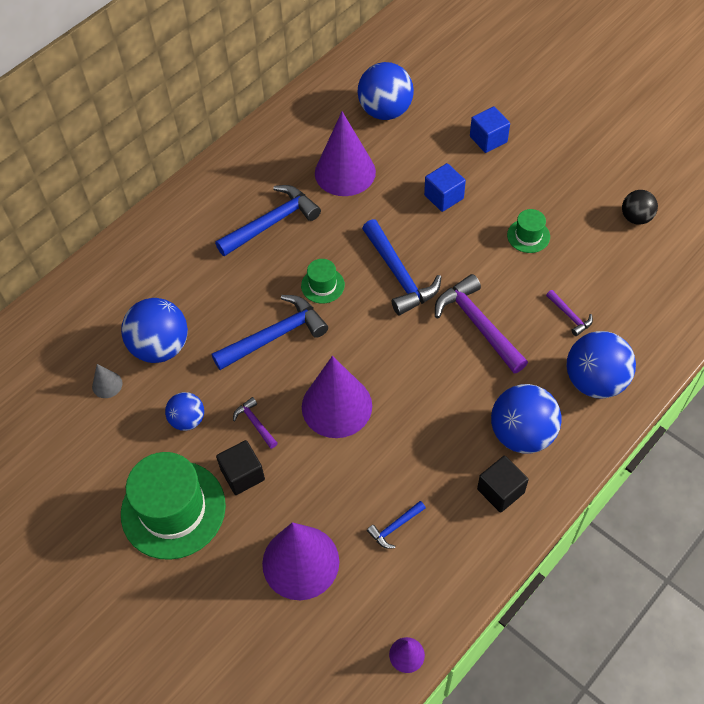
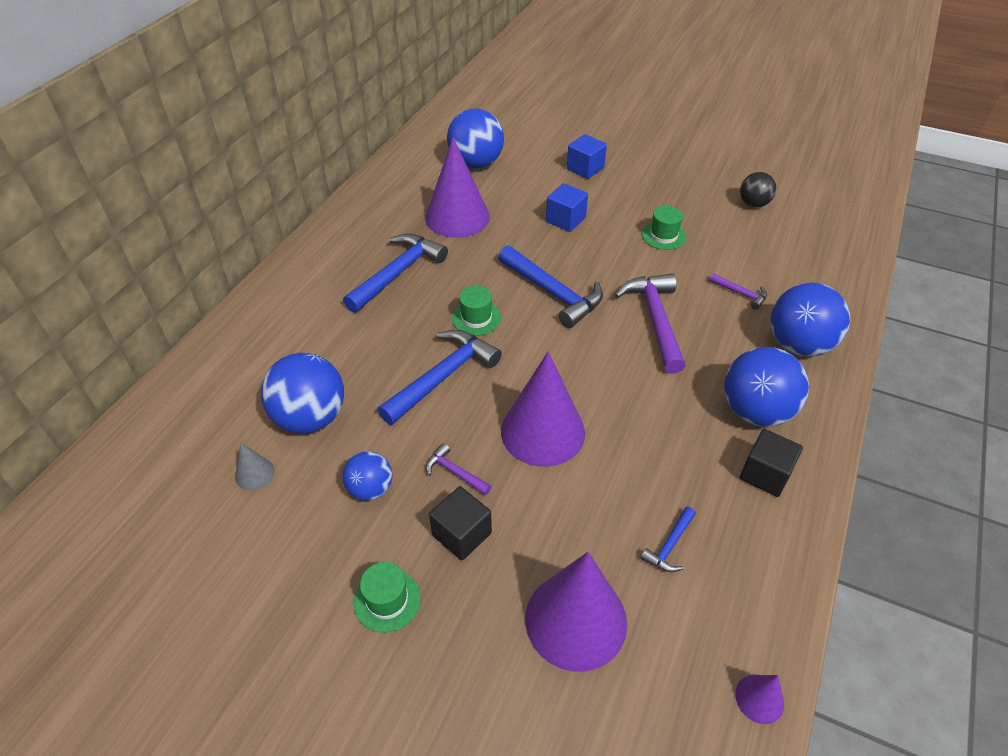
camera: 20 degrees left, 10 degrees down
(173, 509) = (387, 600): green hat -> green hat, size x0.47
(477, 324) = (655, 320): purple hammer -> purple hammer turned 45 degrees clockwise

